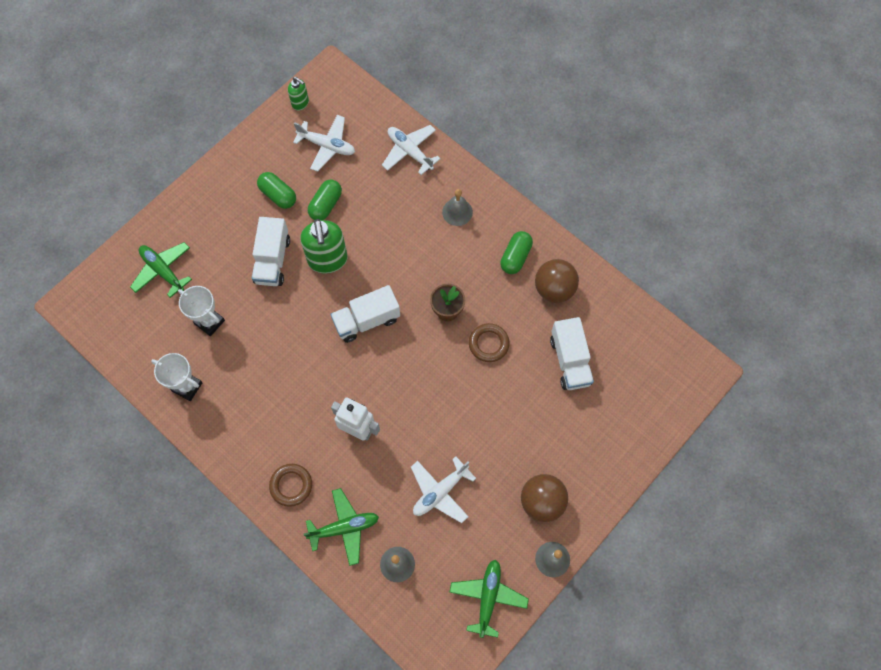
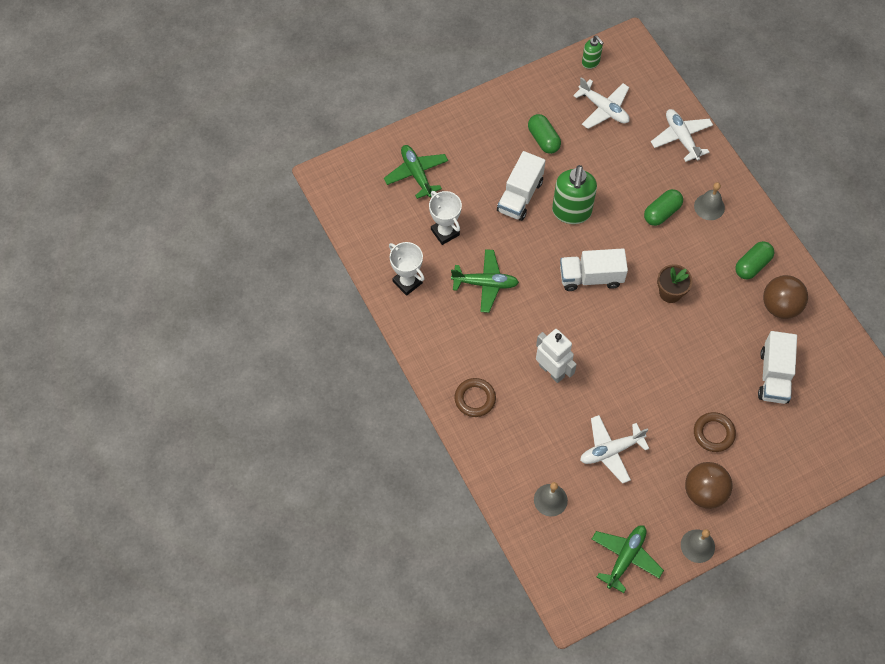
camera: 20 degrees right, 5 degrees down
(326, 205) = (585, 162): green capsule -> green capsule (662, 213)
(344, 528) = (511, 452): green plane -> green plane (485, 283)
(488, 344) = (700, 335): brown ring -> brown ring (713, 433)

